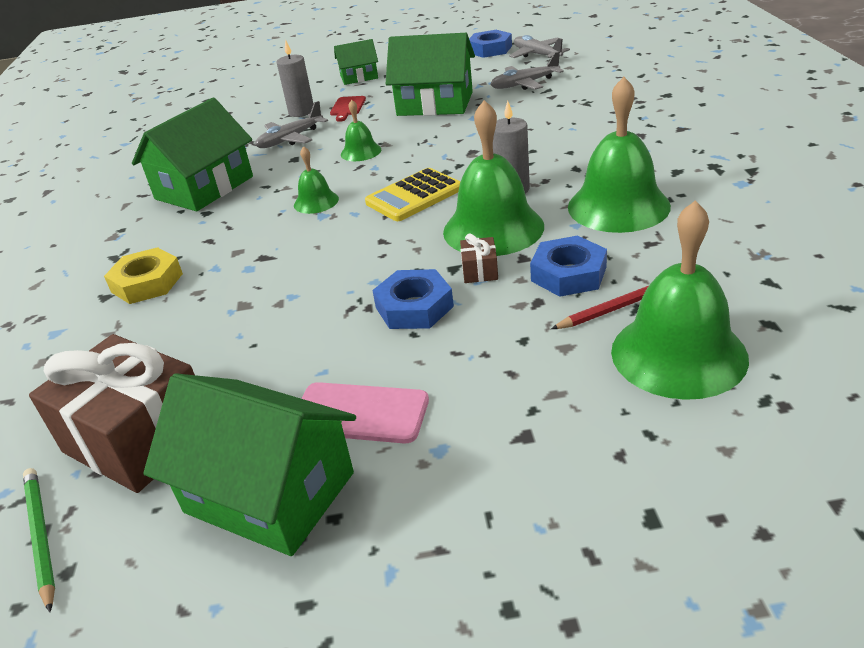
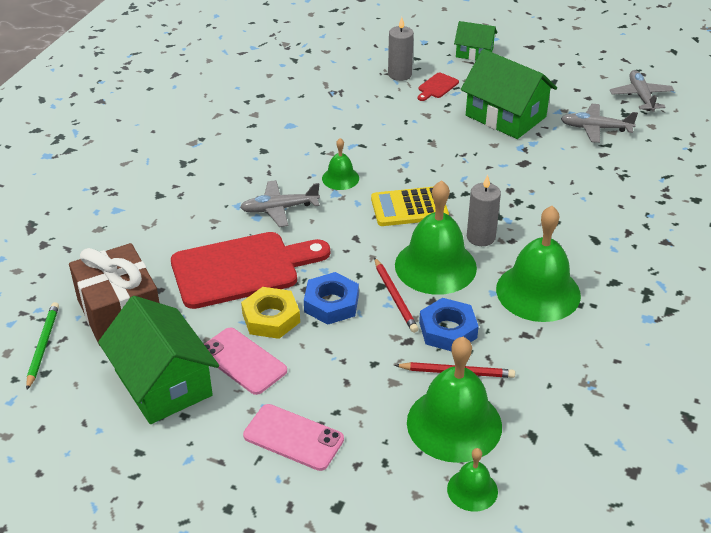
camera: 25 degrees right, 5 degrees up
(147, 283) = (189, 196): yellow nut -> yellow nut (271, 318)
(204, 188) = (277, 125): green house -> none
(272, 321) = (241, 269): none -> red cutting board
(290, 139) = (370, 102): grey plane -> grey plane (279, 209)
(361, 152) = (408, 142): green bell -> green bell (472, 490)
(480, 271) = (395, 297): brown gift -> red pencil
(490, 49) = (608, 70): blue nut -> none
(509, 466) = (293, 437): none -> pink phone

